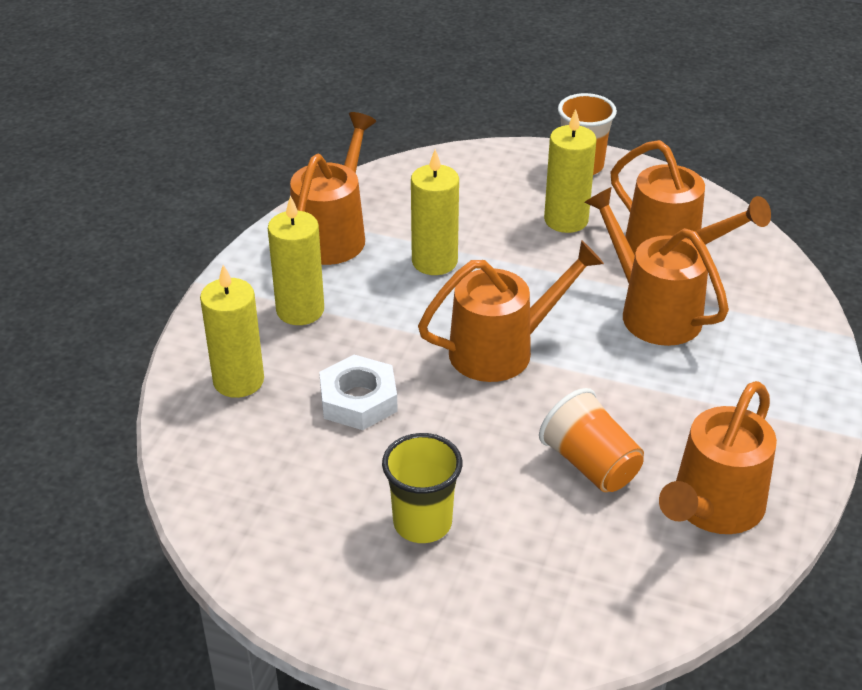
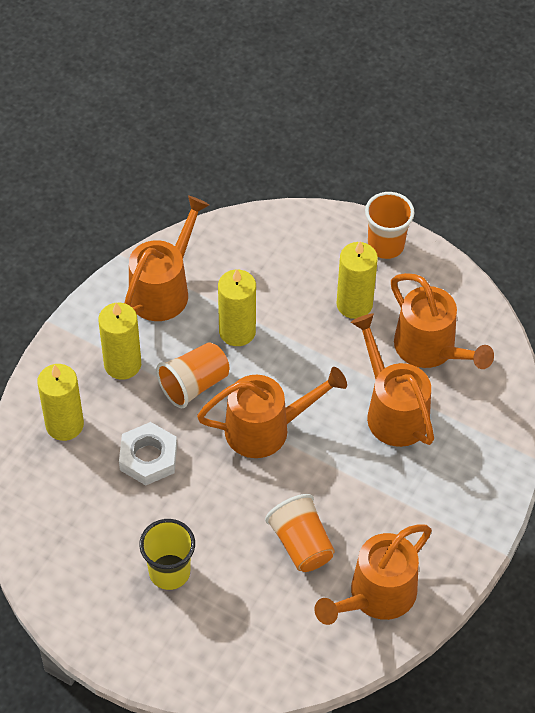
camera: 10 degrees right, 15 degrees up
(396, 318) = (194, 385): none -> orange cup

